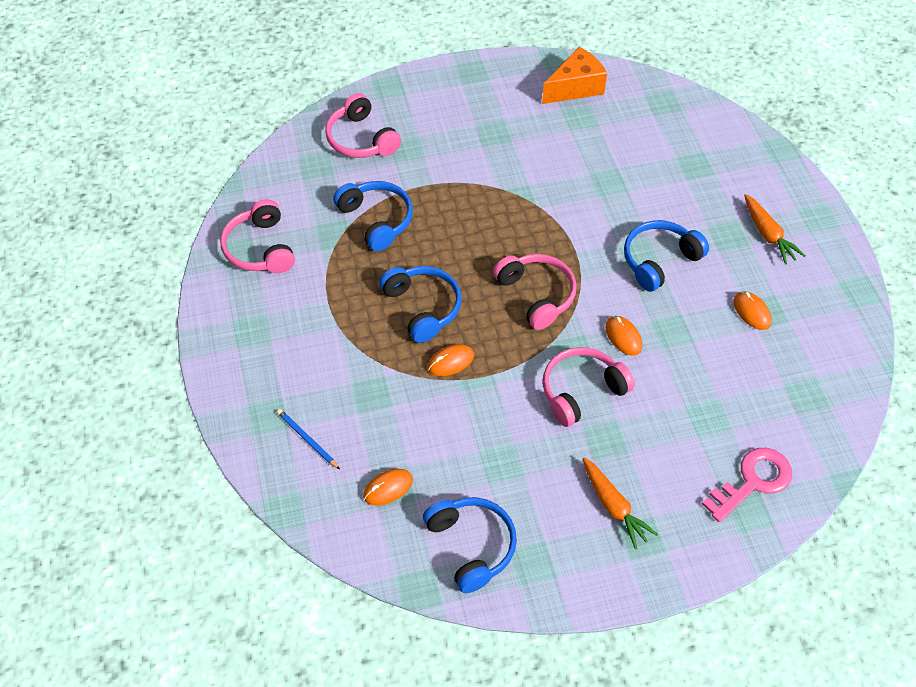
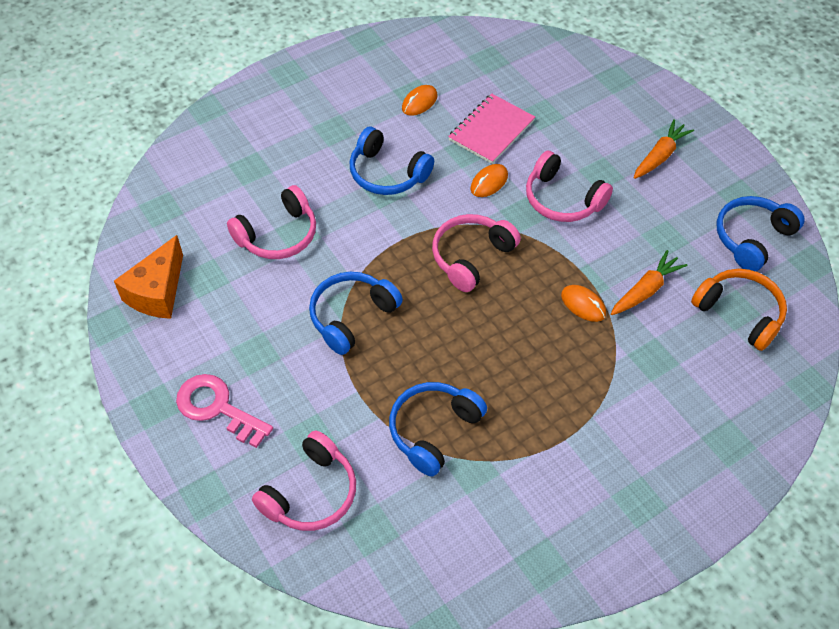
camera: 110 degrees left, 0 degrees up
(260, 248) = (526, 541): pink headphones -> pink headphones (278, 235)
(307, 439) = (732, 396): blue pencil -> none
(388, 488) = (739, 313): orange mouse -> orange headphones
(422, 307) = (531, 347): blue headphones -> blue headphones (352, 316)
(575, 87) = (157, 292): orange cheese -> orange cheese turned 105 degrees counterclockwise
(695, 361) = (491, 130): none -> pink notebook
(752, 481) = (587, 80): pink key -> pink key (217, 408)
(768, 234) = (323, 103): orange carrot -> orange carrot (645, 290)

